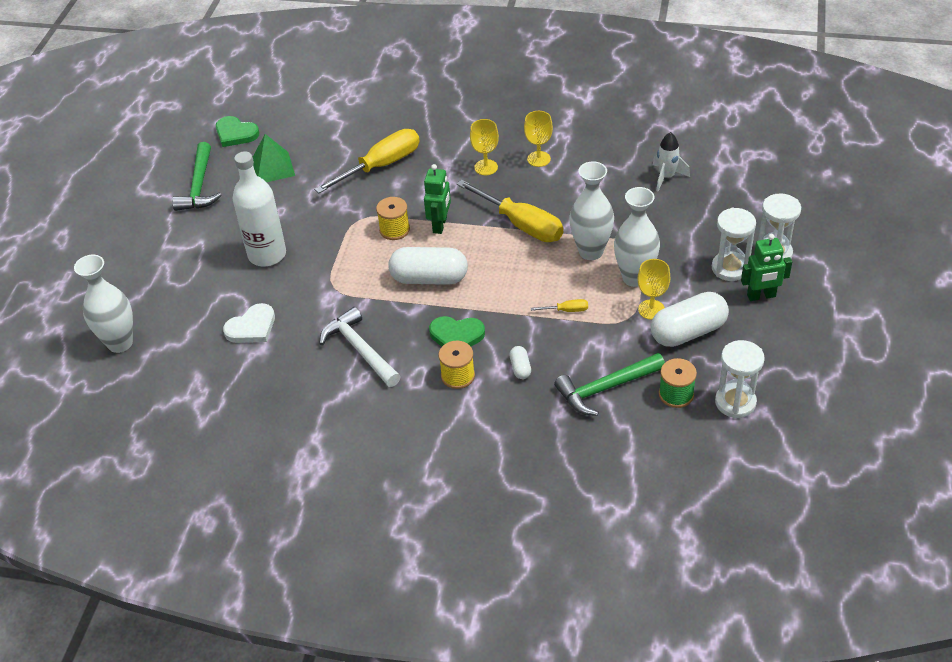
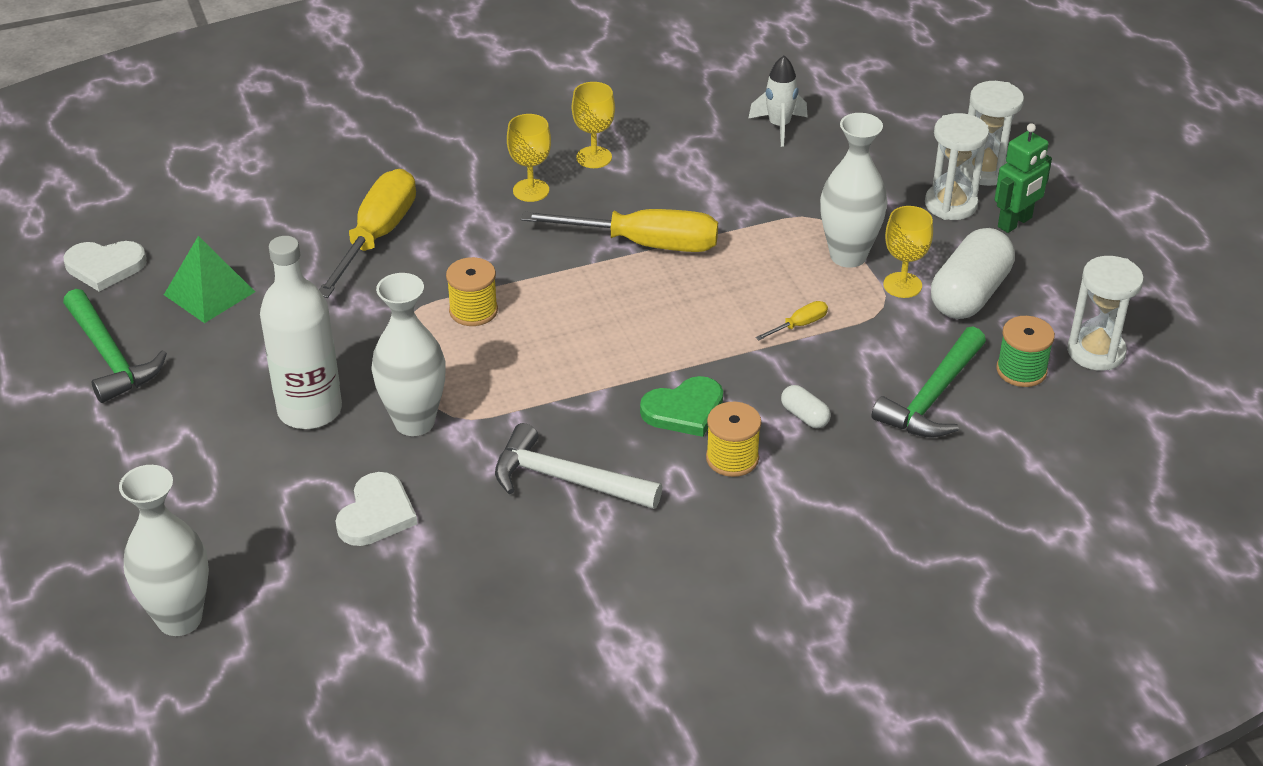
camera: 35 degrees left, 5 degrees down
(236, 133) = (105, 267): green heart -> white heart
(429, 278) = (581, 354): white capsule -> none
(440, 225) = (533, 282): green robot -> none
(591, 251) = (765, 245): white vase -> white vase (414, 422)

